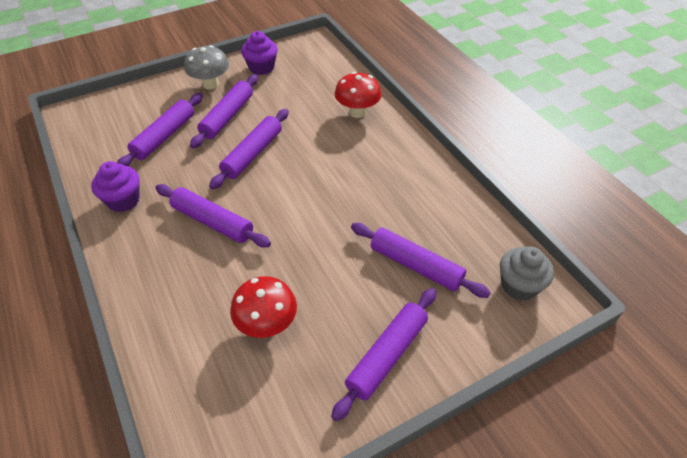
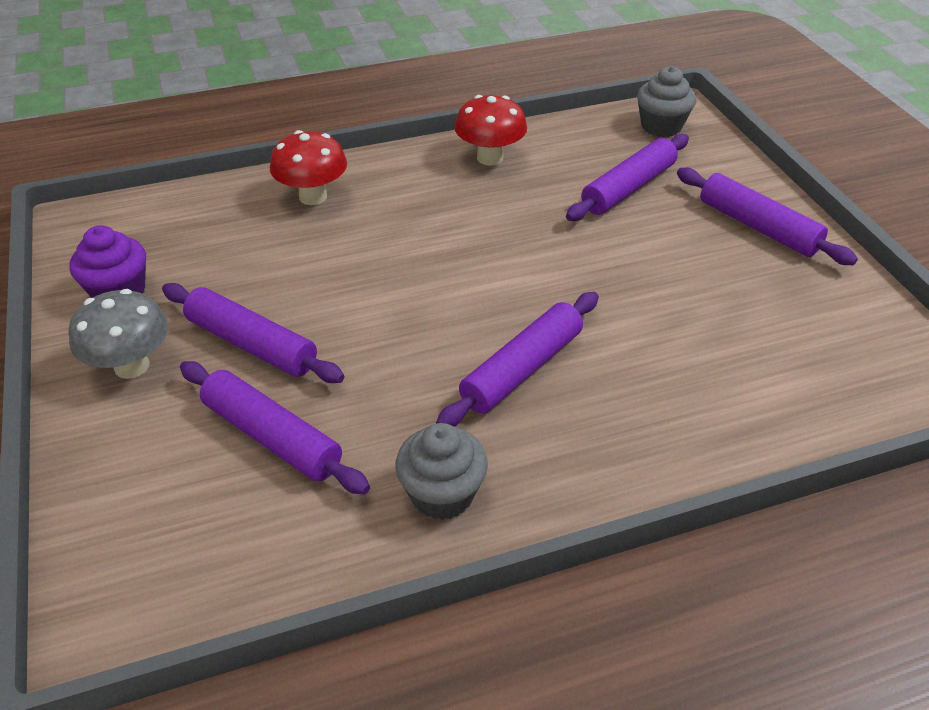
camera: 80 degrees left, 5 degrees down
(123, 200) = (442, 494): purple cupcake -> grey cupcake
(253, 154) = (371, 316): purple rolling pin -> none
(267, 324) = (719, 319): red mushroom -> red mushroom (490, 158)

